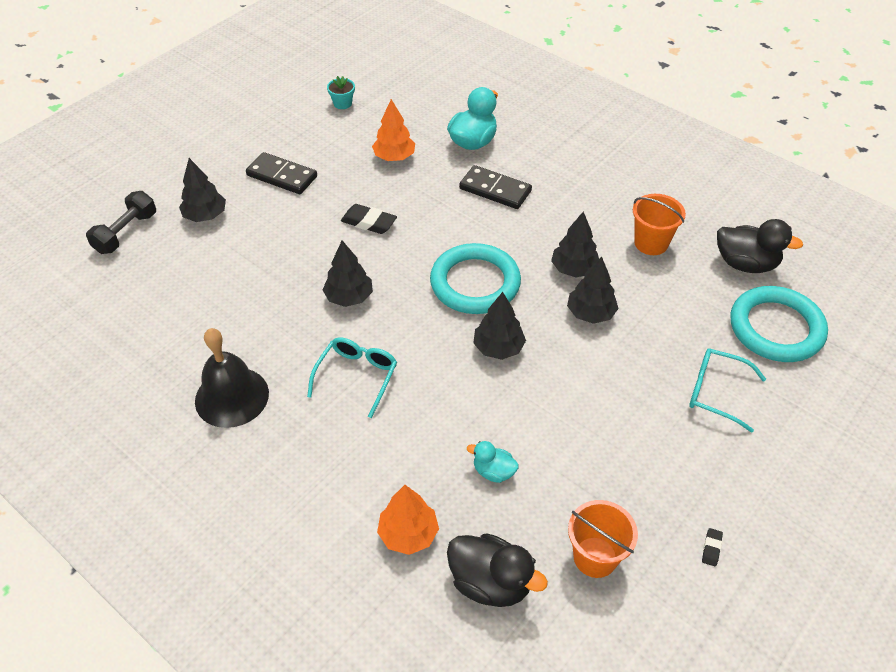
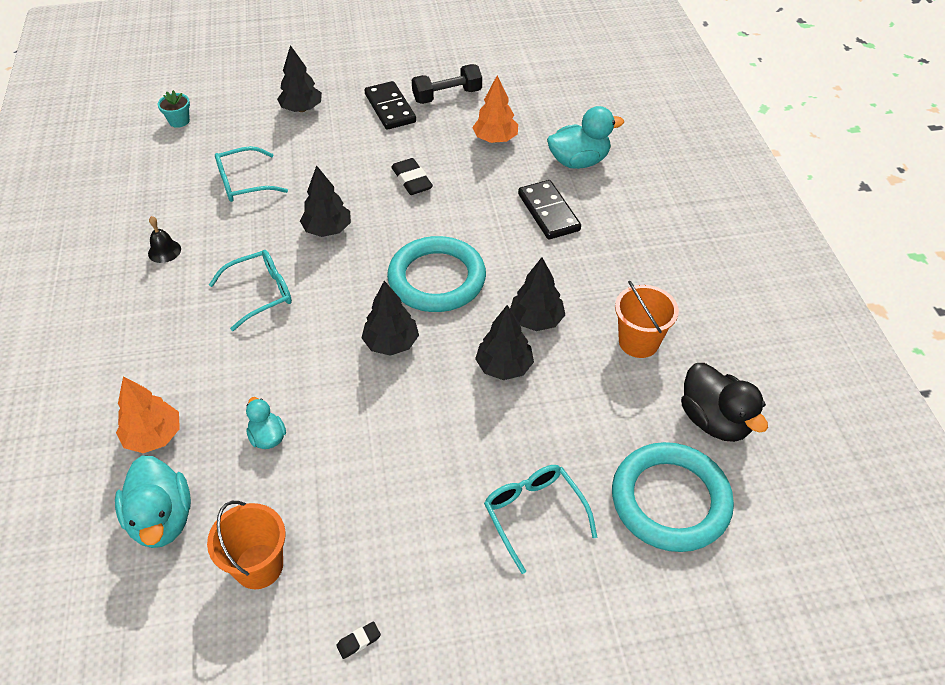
camera: 40 degrees right, 0 degrees up
(126, 233) = (237, 93): black dumbbell -> black dumbbell (447, 96)
(231, 302) = (243, 183): none -> turquoise glasses
(232, 397) = (164, 251): black bell -> black bell, size x0.46
(342, 103) = (505, 74): turquoise flower pot -> turquoise flower pot (179, 121)
(490, 583) = (162, 519): black duck -> turquoise duck

